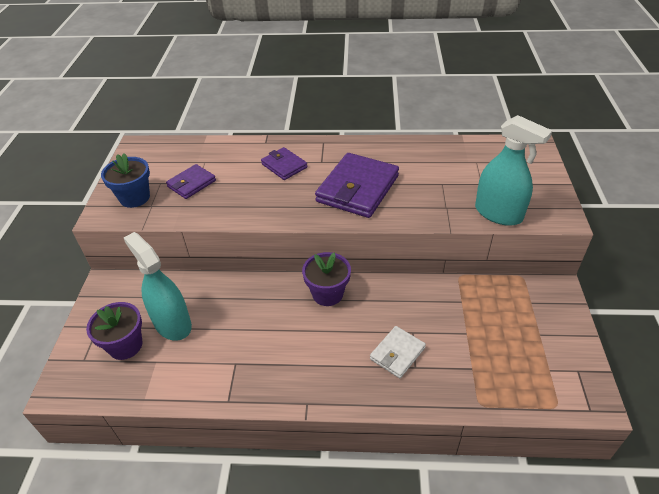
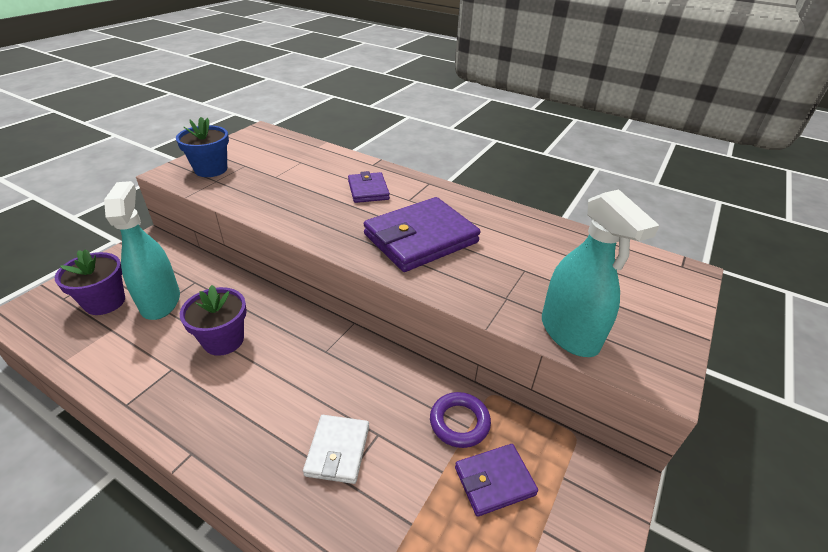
camera: 25 degrees right, 5 degrees down
(191, 184) = (269, 175): purple wallet -> purple wallet (494, 481)
(327, 294) = (325, 342): purple flower pot -> purple flower pot (223, 340)
(397, 353) = (338, 450): white wallet -> white wallet turned 60 degrees counterclockwise
(454, 301) = (459, 422): none -> purple ring

